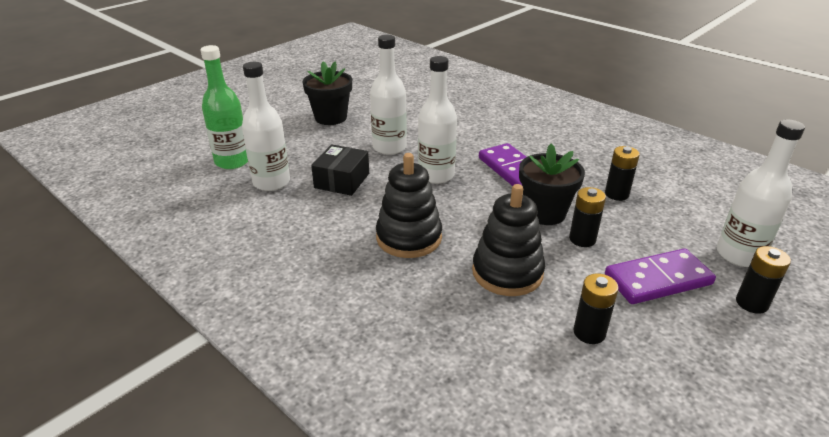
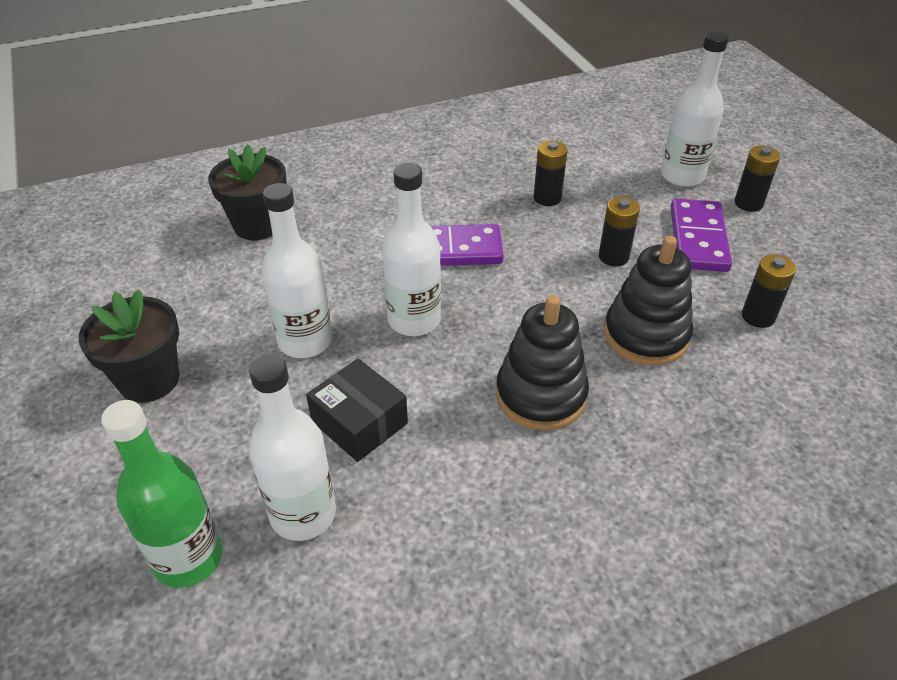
camera: 65 degrees left, 10 degrees up
(545, 213) = (552, 262): black flower pot -> black flower pot (258, 225)

